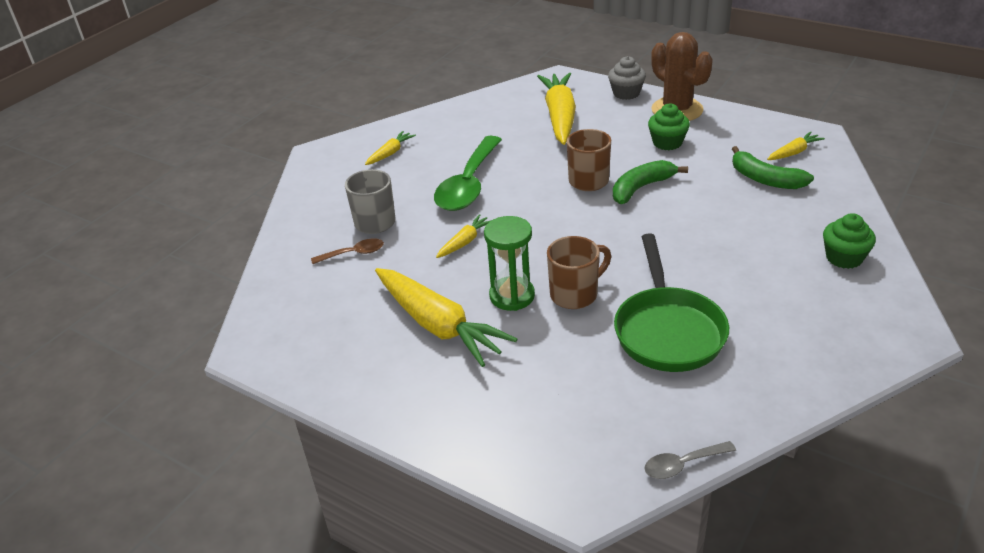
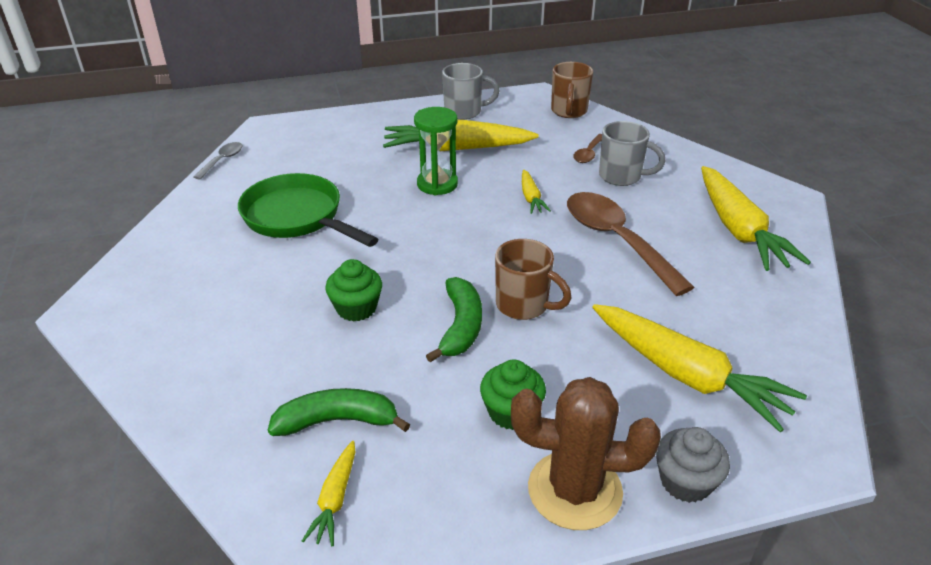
camera: 130 degrees right, 0 degrees up
(354, 372) = (464, 112): none -> grey mug
(390, 153) = (738, 230): yellow carrot -> yellow carrot, size x2.13
(468, 184) = (616, 240): green spoon -> brown spoon
(575, 294) = (394, 206): brown mug -> brown mug (569, 111)
(844, 258) = (182, 357): green cupcake -> green cupcake (356, 308)

